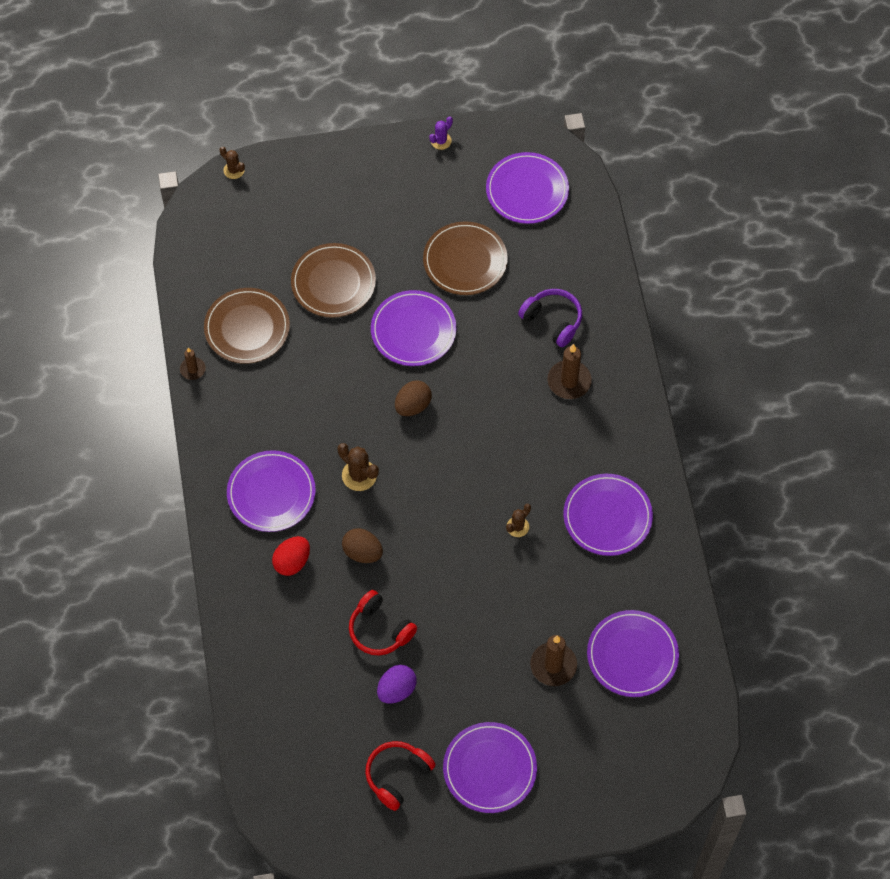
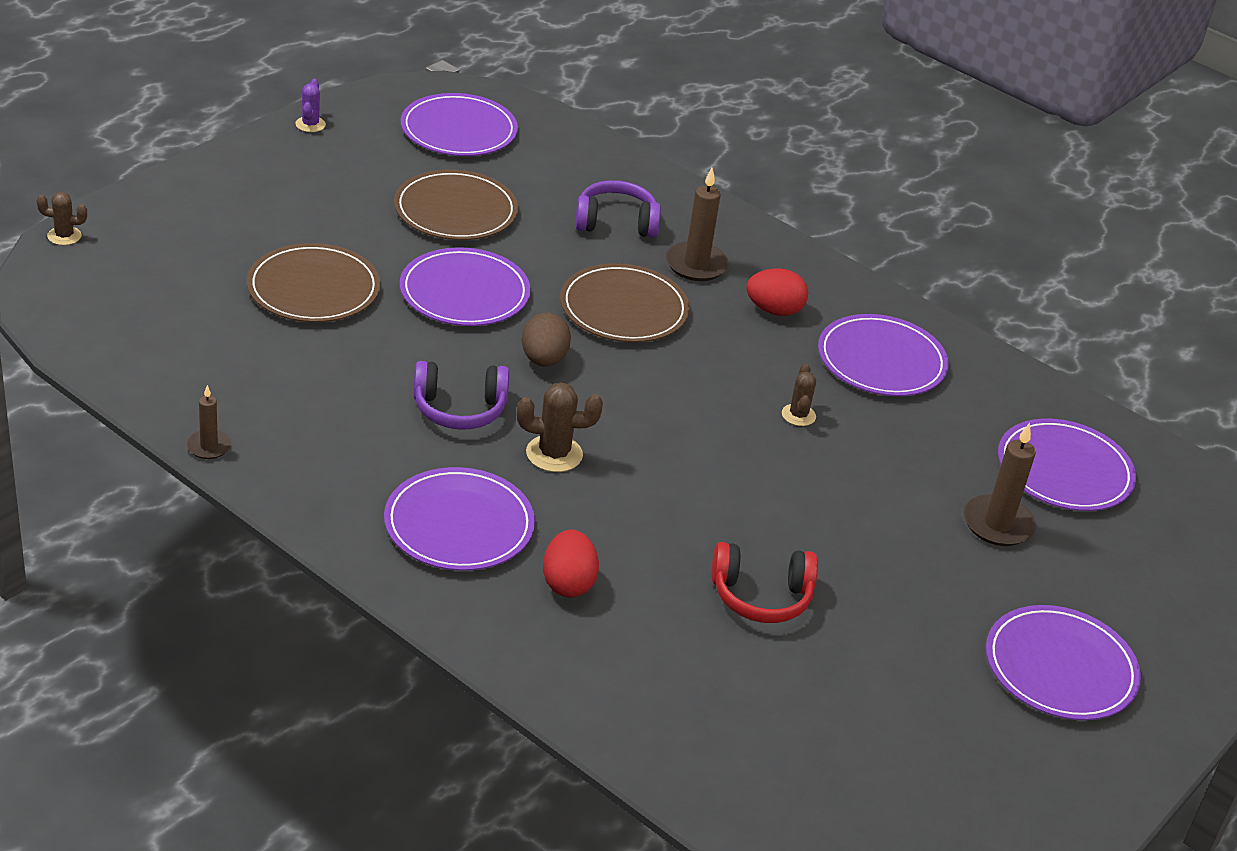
camera: 45 degrees left, 25 degrees down
(247, 328) = (243, 374): brown plate -> brown plate (624, 308)
(337, 415) = (459, 409): none -> purple headphones
(362, 552) = (647, 528): brown egg -> none
(396, 690) = (856, 648): purple egg -> none
(397, 776) = (968, 741): red headphones -> none
(581, 443) = (774, 310): none -> red egg

